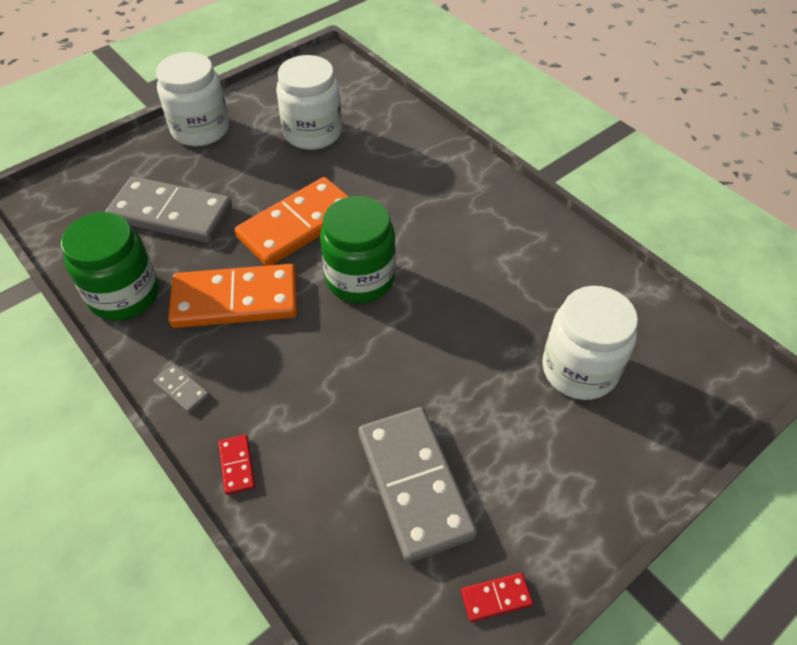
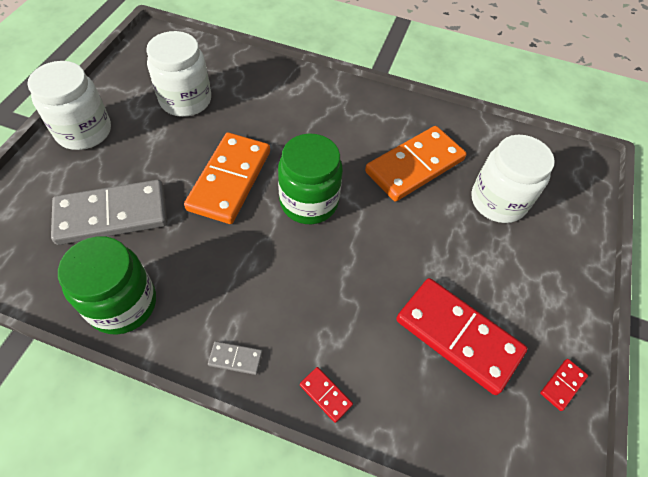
camera: 35 degrees left, 5 degrees up
(235, 300) = (224, 263): orange domino -> orange domino (414, 166)
(415, 484) = (458, 336): grey domino -> red domino

